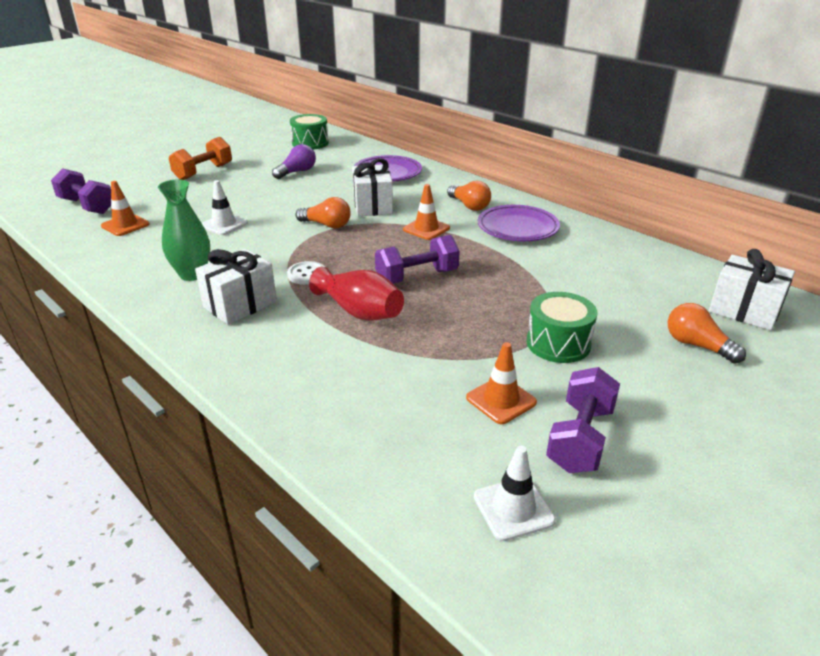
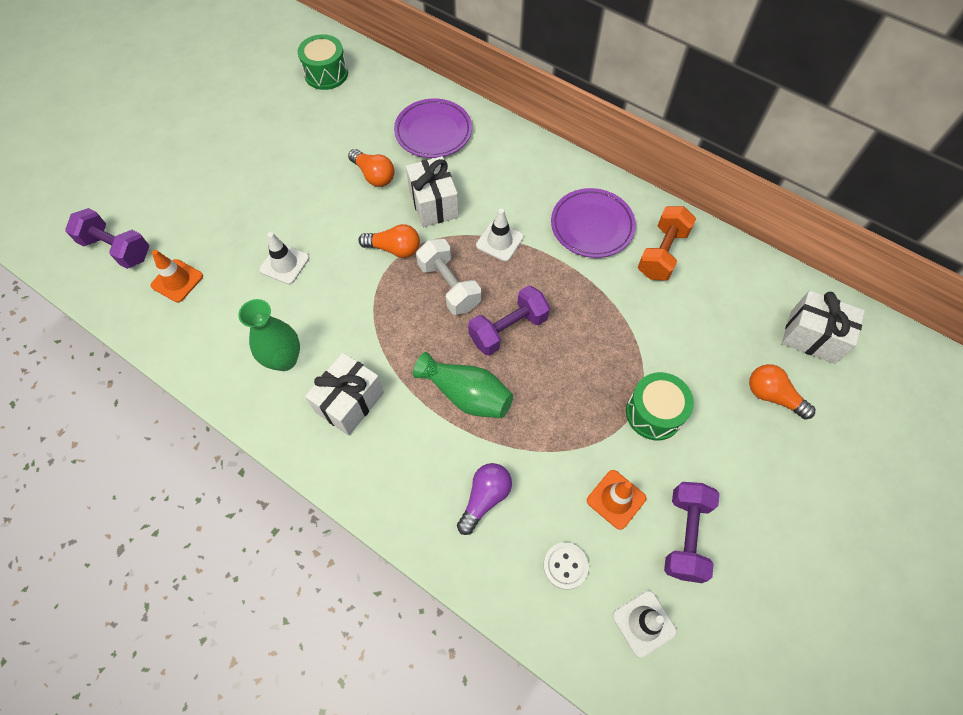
camera: 10 degrees left, 30 degrees up
(203, 172) = (222, 158): orange dumbbell -> orange dumbbell (662, 253)
(297, 172) = (330, 143): purple light bulb -> purple light bulb (485, 498)
(306, 274) = (399, 342): white button -> white button (565, 566)
(359, 312) = (466, 395): red vase -> green vase
(368, 248) = (449, 286): none -> white dumbbell
(426, 229) = (499, 241): orange traffic cone -> white traffic cone
(469, 206) = (535, 189): orange light bulb -> orange light bulb (374, 175)

